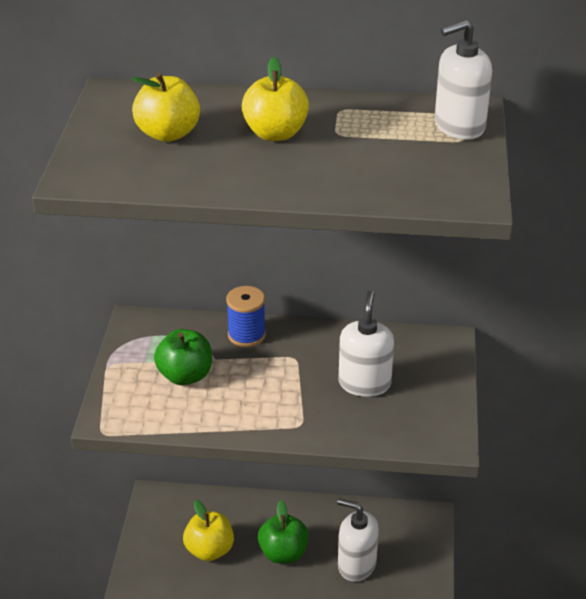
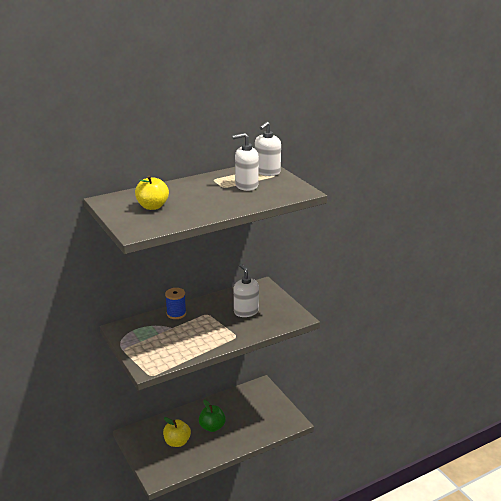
camera: 35 degrees left, 10 degrees down
(185, 376) = (165, 339): green apple -> none
(275, 133) = (199, 194): yellow apple -> none
(356, 565) = (248, 416): white soap dispenser -> white soap dispenser (246, 185)

